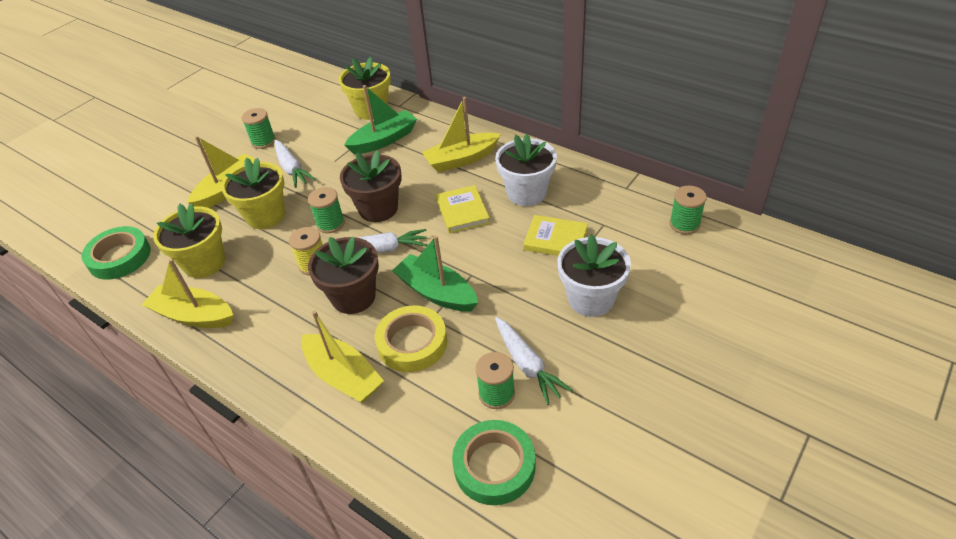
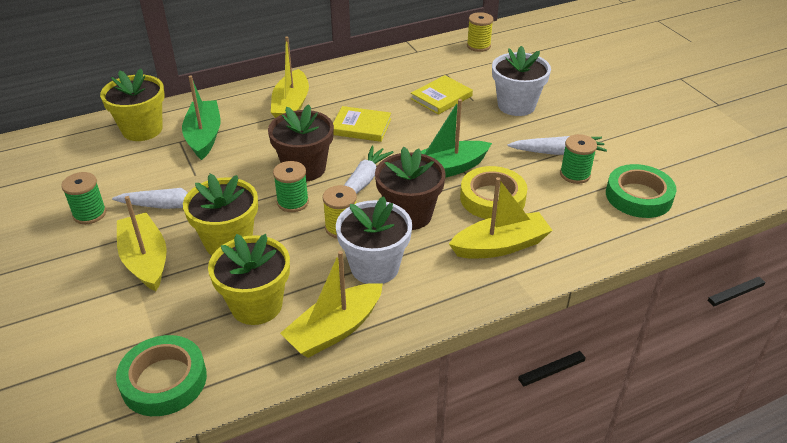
camera: 65 degrees left, 5 degrees down
(526, 193) = (374, 91): white flower pot -> white flower pot (374, 267)
(684, 224) = (478, 46): green spool -> yellow spool

